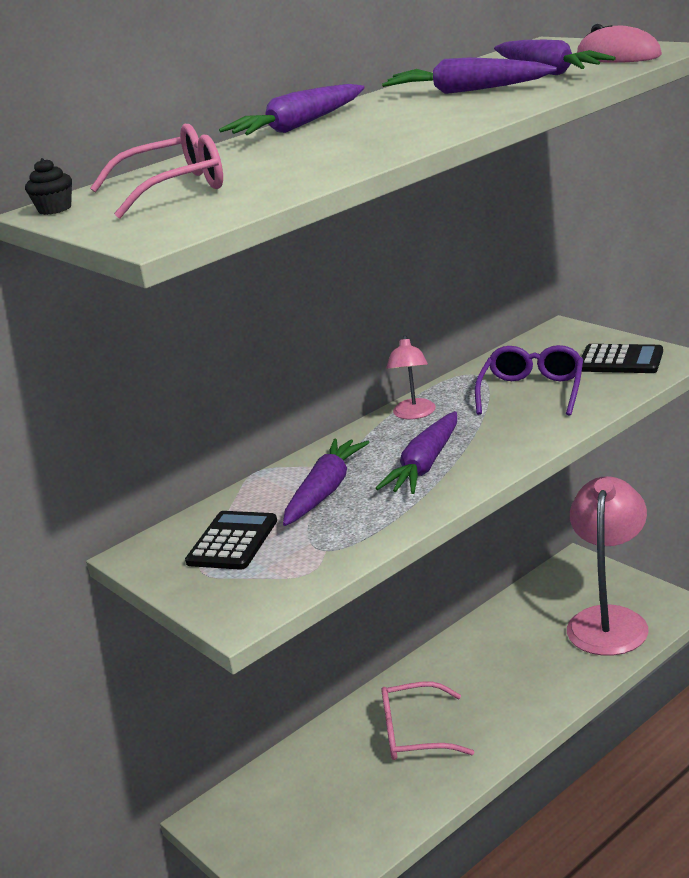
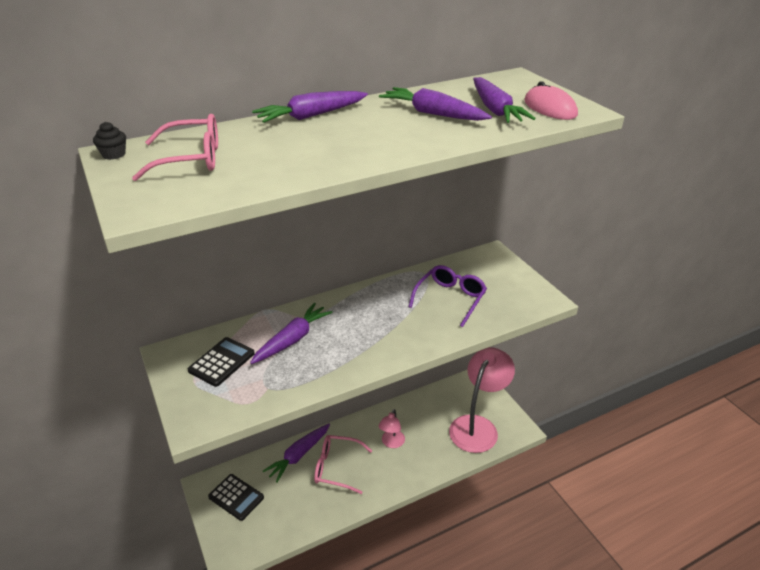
camera: 10 degrees right, 10 degrees up
(414, 414) = (373, 294): pink lamp -> pink lamp (391, 443)
(425, 465) = (358, 338): purple carrot -> purple carrot (299, 455)
(620, 360) = (515, 290): black calculator -> black calculator (236, 497)

